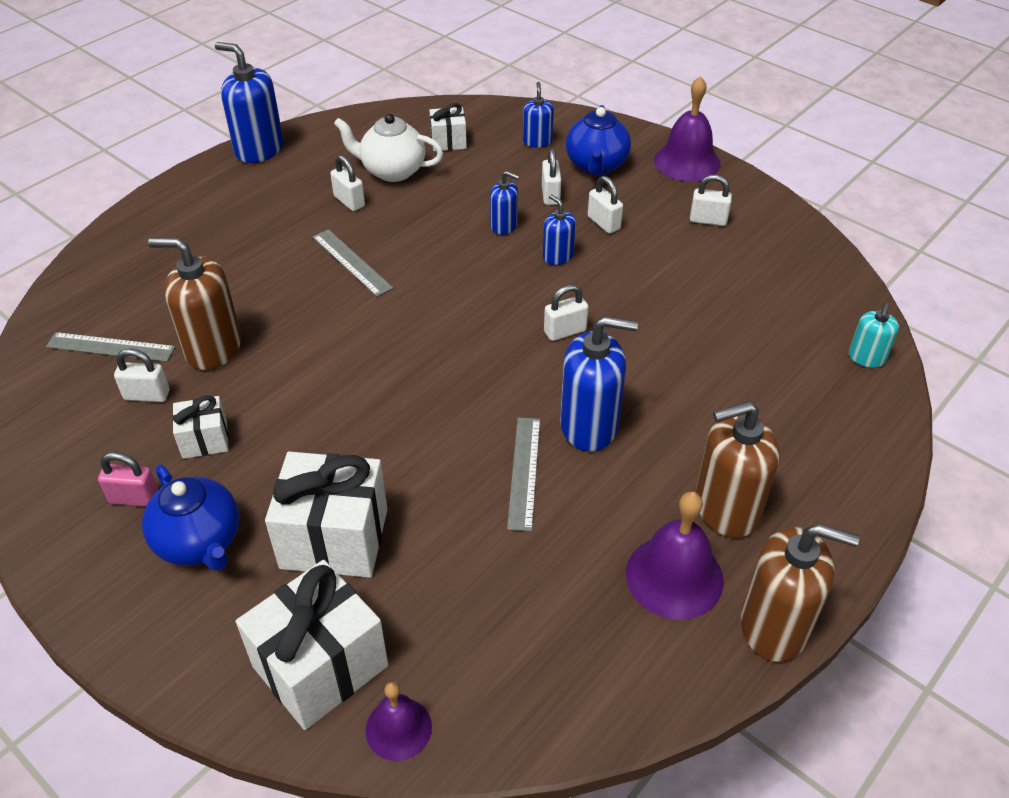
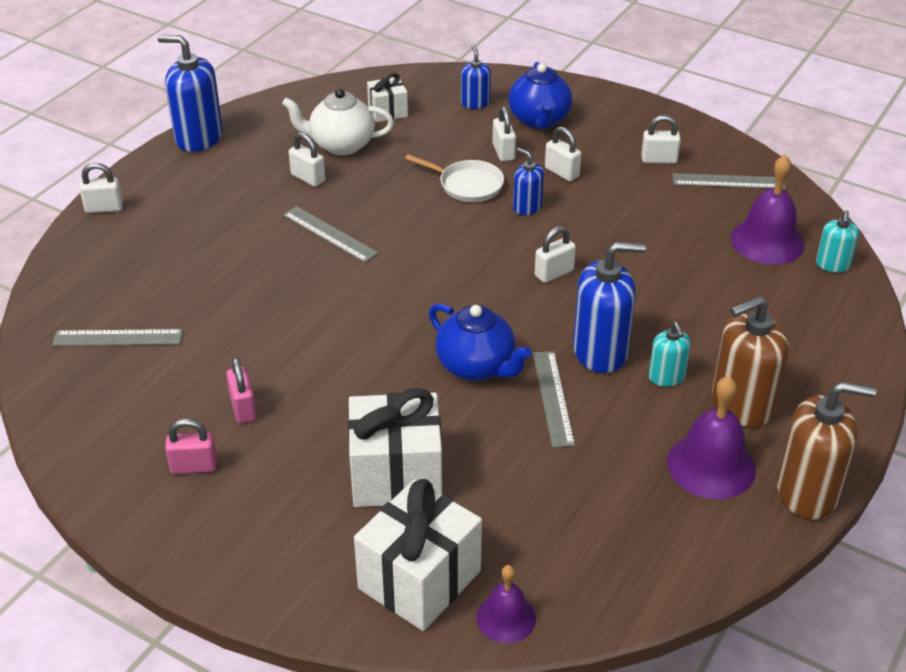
camera: 10 degrees left, 5 degrees down
(147, 395) = (171, 376): white padlock -> white padlock (104, 208)
(200, 542) = (271, 495): blue teapot -> blue teapot (477, 367)
(205, 440) = (243, 408): white gift -> pink padlock
(213, 348) = (221, 327): brown soap dispenser -> none
(504, 226) = (467, 185): blue soap dispenser -> white pan
(652, 464) = (666, 377): none -> turquoise soap dispenser
(687, 161) = (624, 108): purple bell -> purple bell (767, 241)
(775, 251) = (728, 181): none -> grey ruler

